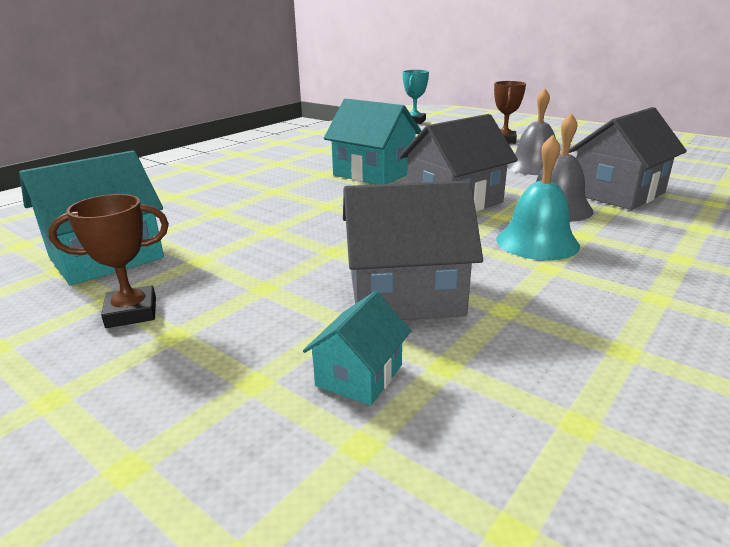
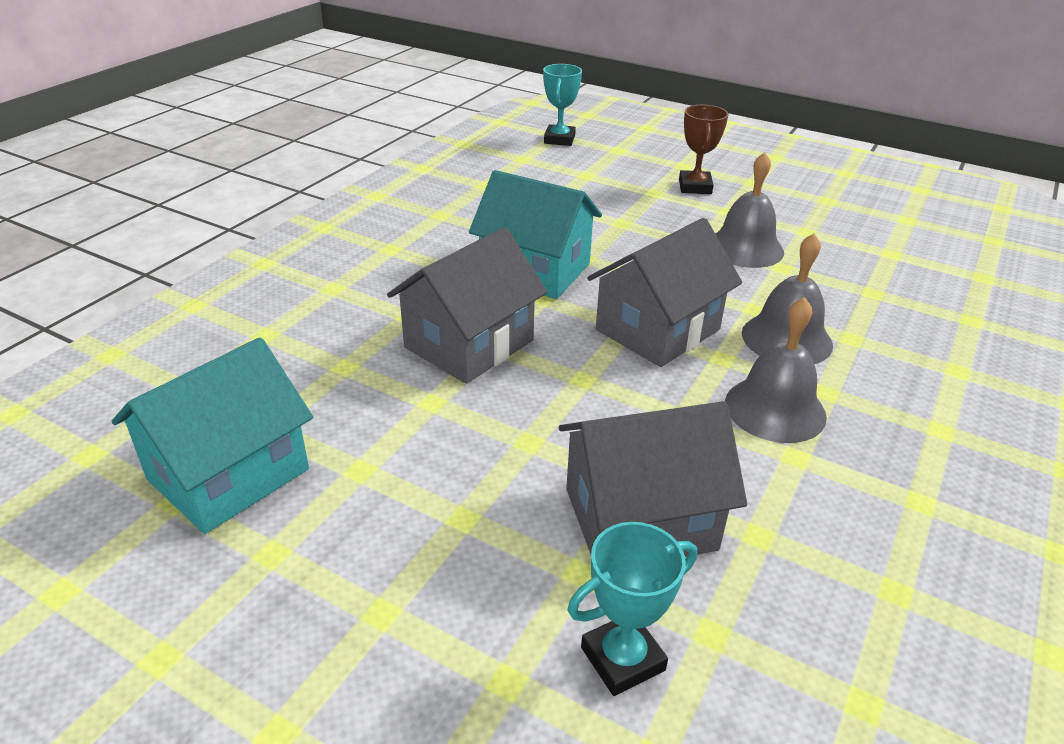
camera: 10 degrees left, 10 degrees up
(131, 312) = (311, 578): brown trophy -> none
(359, 375) = (622, 659): turquoise house -> turquoise trophy
(537, 242) = (775, 409): turquoise bell -> grey bell
(617, 193) = (857, 304): grey house -> grey house (469, 344)

